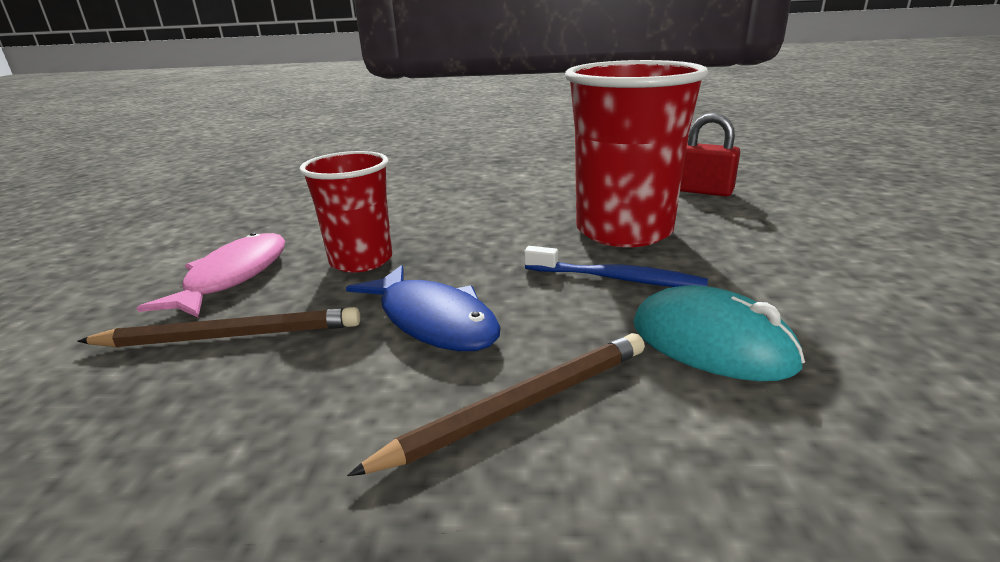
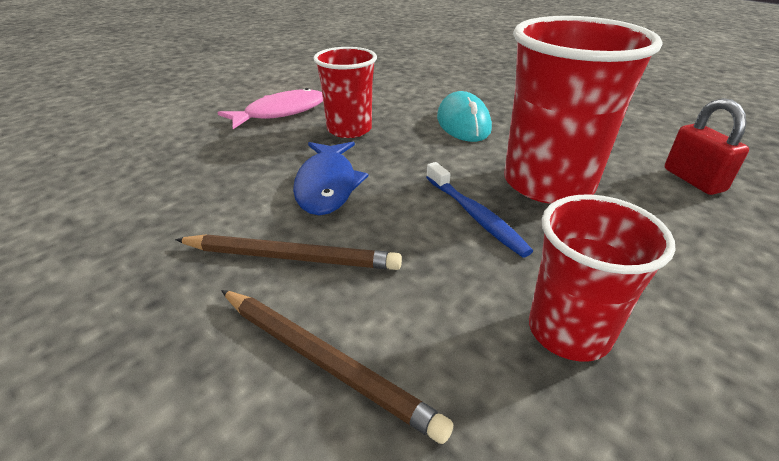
camera: 40 degrees right, 10 degrees up
(230, 336) = (236, 146): brown pencil -> brown pencil (325, 361)
(711, 344) = (455, 294): turquoise mouse -> turquoise mouse (463, 123)
(818, 321) = (569, 331): none -> red cup

